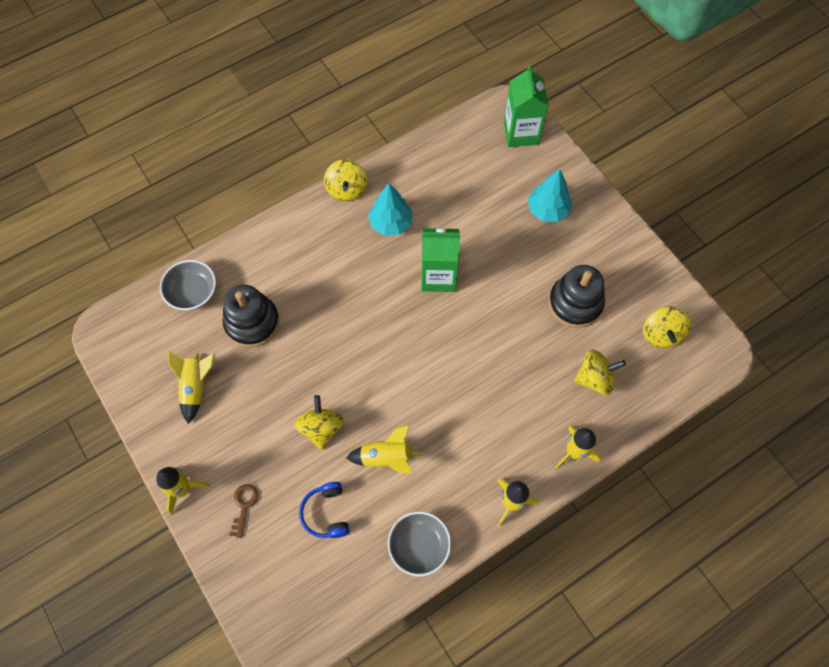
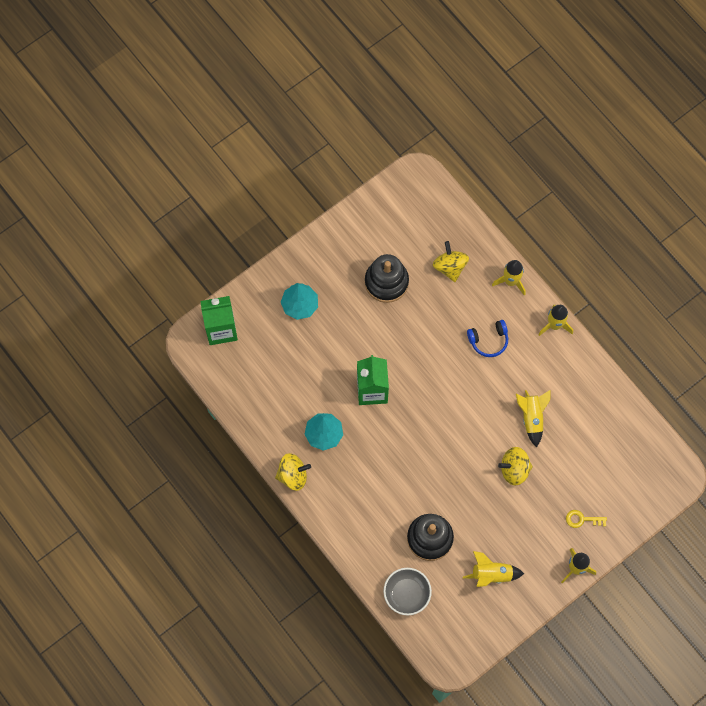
camera: 95 degrees left, 5 degrees up
(244, 506) = (582, 519): brown key -> yellow key
(326, 513) = (579, 457): blue headphones -> blue headphones (488, 340)
(419, 546) = (594, 388): grey bowl -> none
(661, 334) = (407, 218): yellow spinning top -> none

